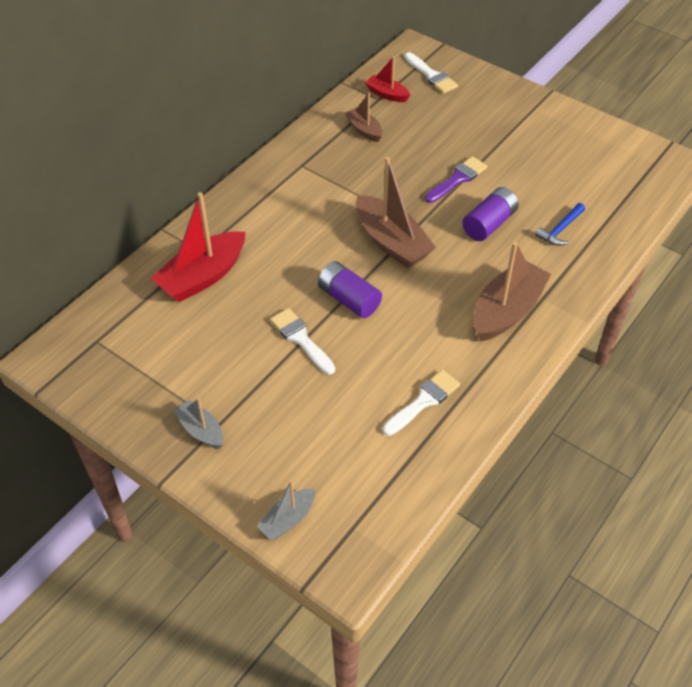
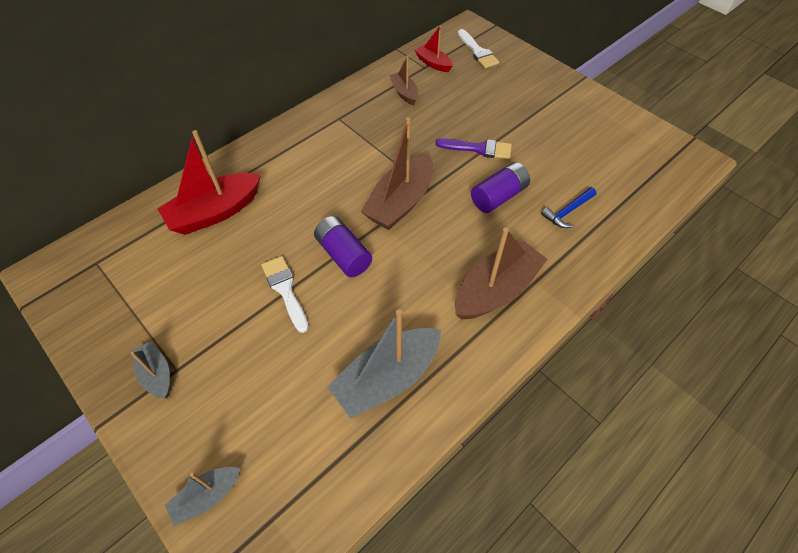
camera: 10 degrees right, 5 degrees up
(391, 242) = (400, 202): brown boat -> brown boat turned 60 degrees clockwise
(423, 401) = (387, 378): white brush -> grey boat
(457, 179) = (478, 149): purple brush -> purple brush turned 45 degrees clockwise

